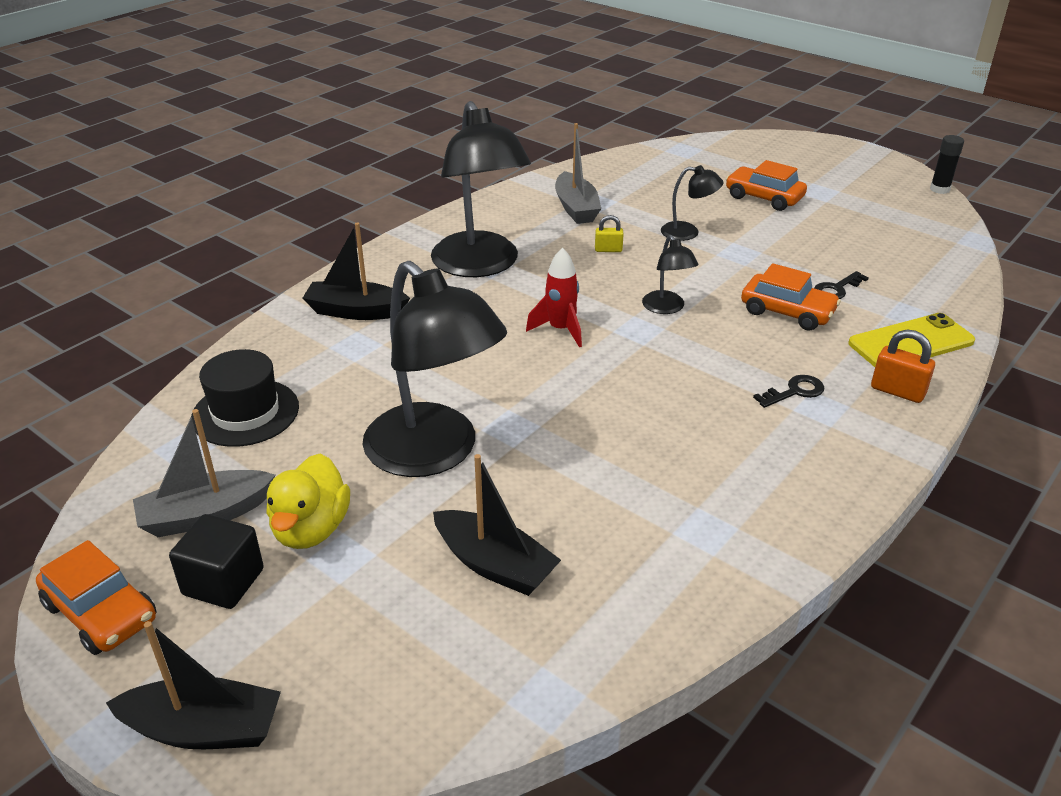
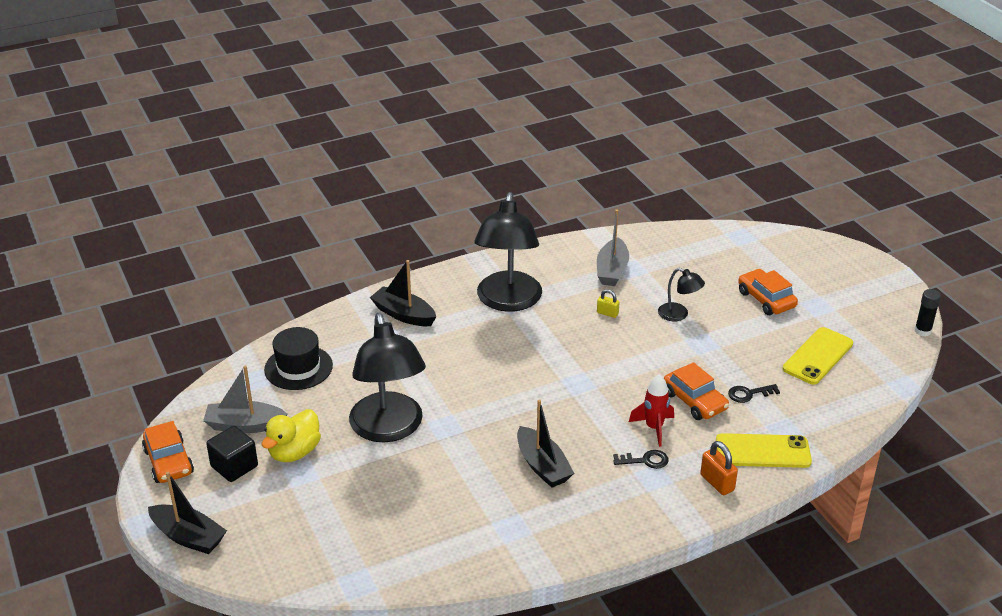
camera: 25 degrees right, 0 degrees up
(494, 565) = (378, 506): black boat -> black boat (542, 466)
(560, 330) = (525, 368): red rocket -> red rocket (654, 428)
(666, 308) = (611, 373): black lamp -> none
(867, 235) = (817, 356): none -> yellow phone

